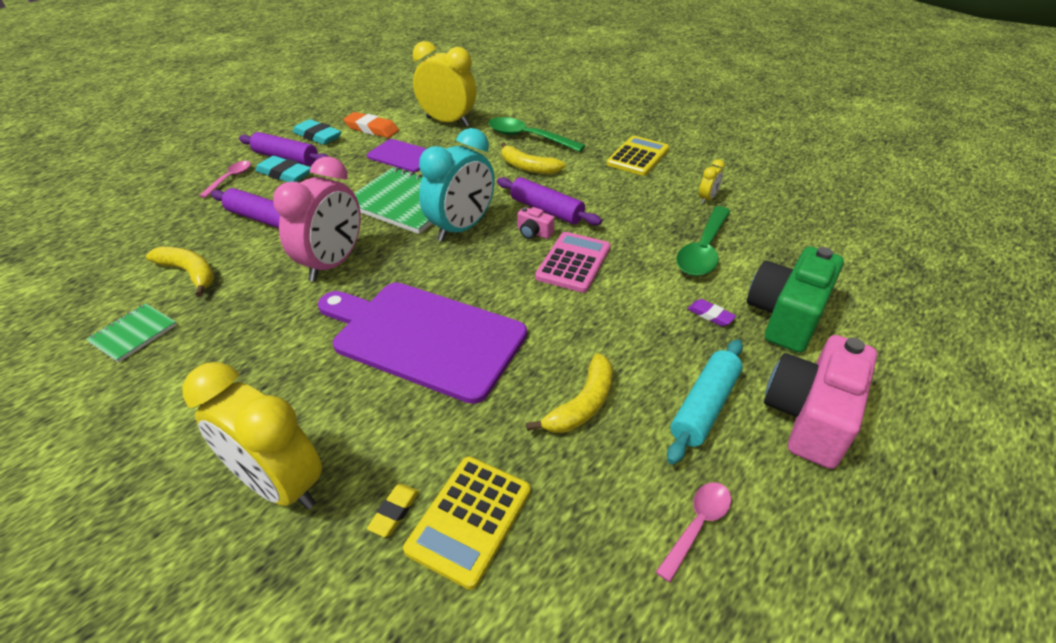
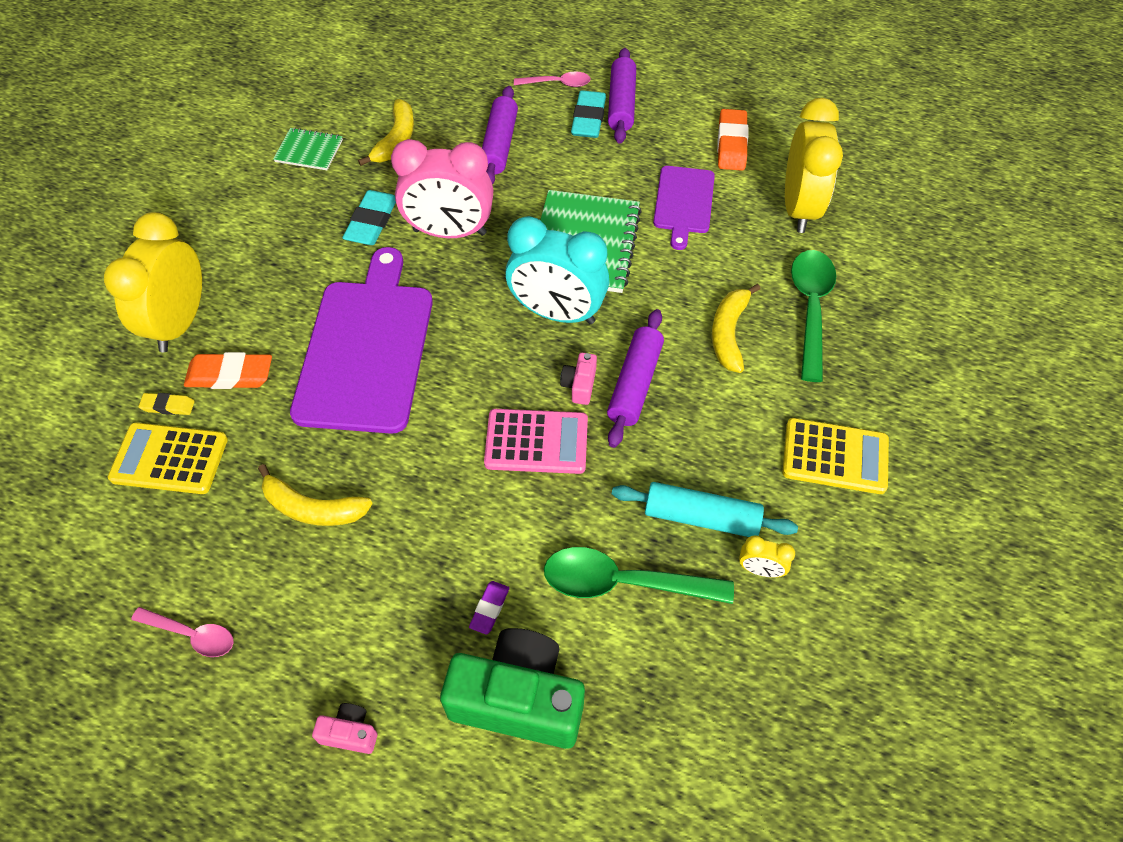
camera: 70 degrees right, 15 degrees up
(317, 136) = (684, 106): turquoise eraser -> turquoise eraser (371, 222)
(388, 446) = (230, 375): none -> orange eraser
(704, 406) = (337, 622): turquoise rolling pin -> turquoise rolling pin (701, 517)
(809, 416) = (350, 733): pink camera -> pink camera, size x0.43

